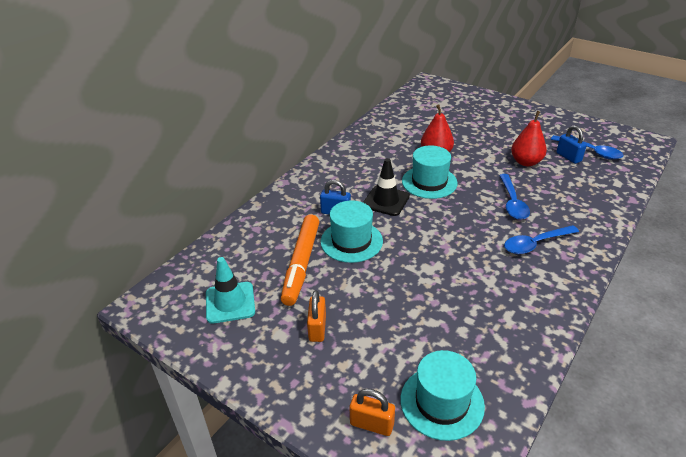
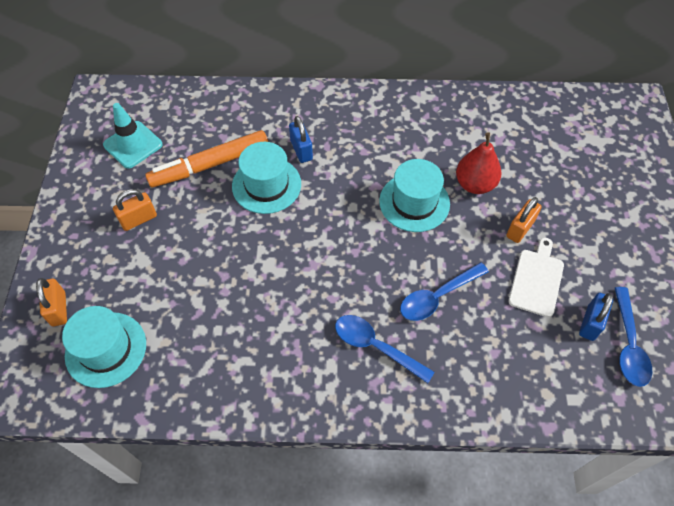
camera: 55 degrees right, 20 degrees up
(386, 201) = (350, 180): black traffic cone -> none
(484, 153) = (520, 229): none -> orange padlock
(526, 162) = (536, 280): red pear -> white cutting board

